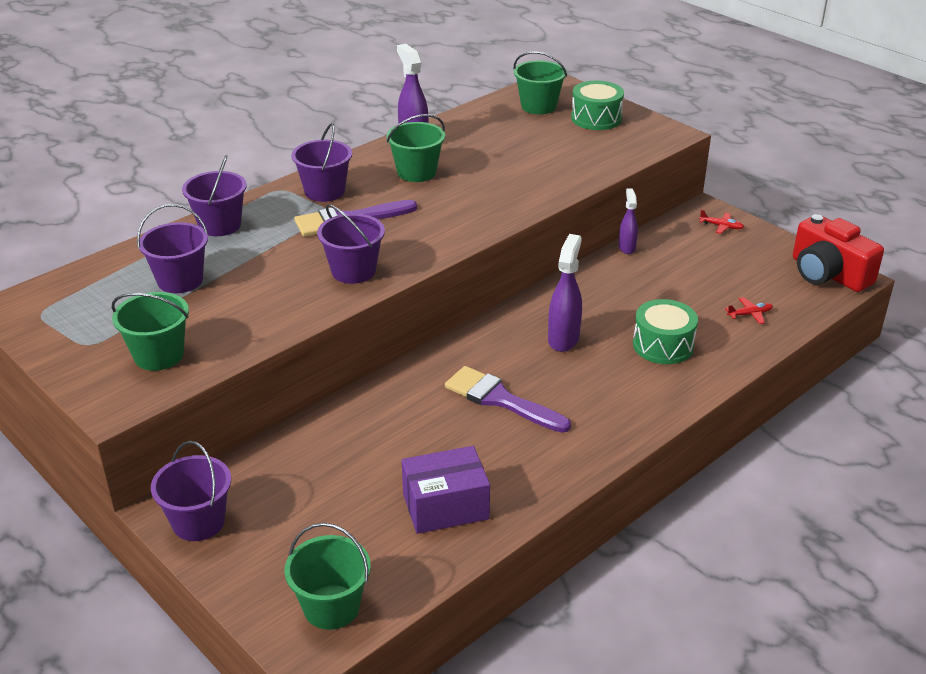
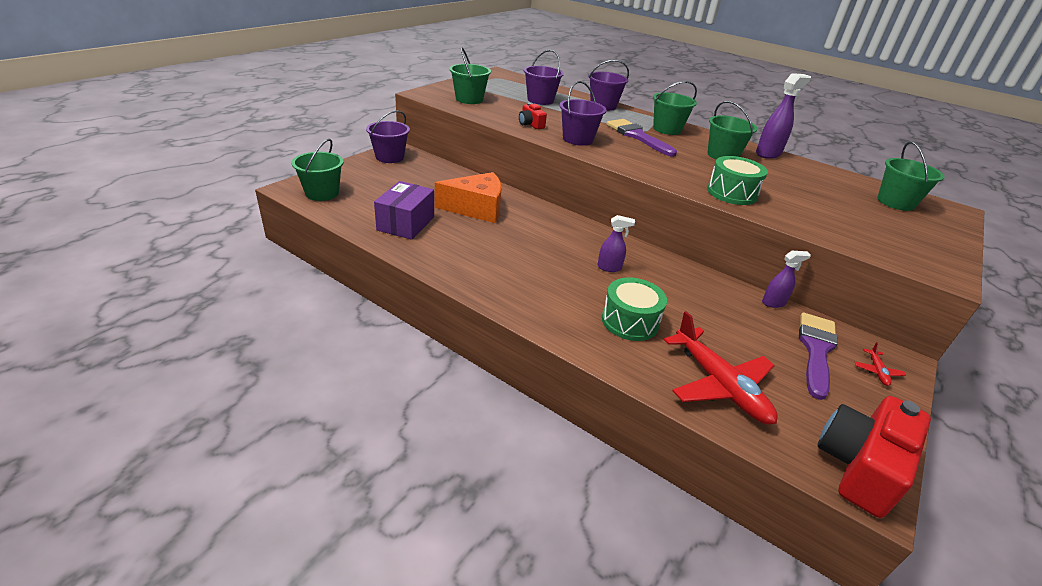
camera: 75 degrees right, 0 degrees up
(289, 304) = (530, 124): none -> red camera
(324, 191) = (667, 129): purple bucket -> green bucket
(408, 431) = (476, 208): none -> orange cheese
(445, 506) = (406, 223): purple box -> purple box turned 45 degrees clockwise
(500, 399) = (521, 241): purple brush -> purple brush (816, 350)
(563, 339) = (609, 268): purple spray bottle -> purple spray bottle, size x0.62
(596, 118) = (914, 230): green drum -> green drum (732, 193)
(749, 314) = (719, 385): red plane -> red plane, size x2.44

